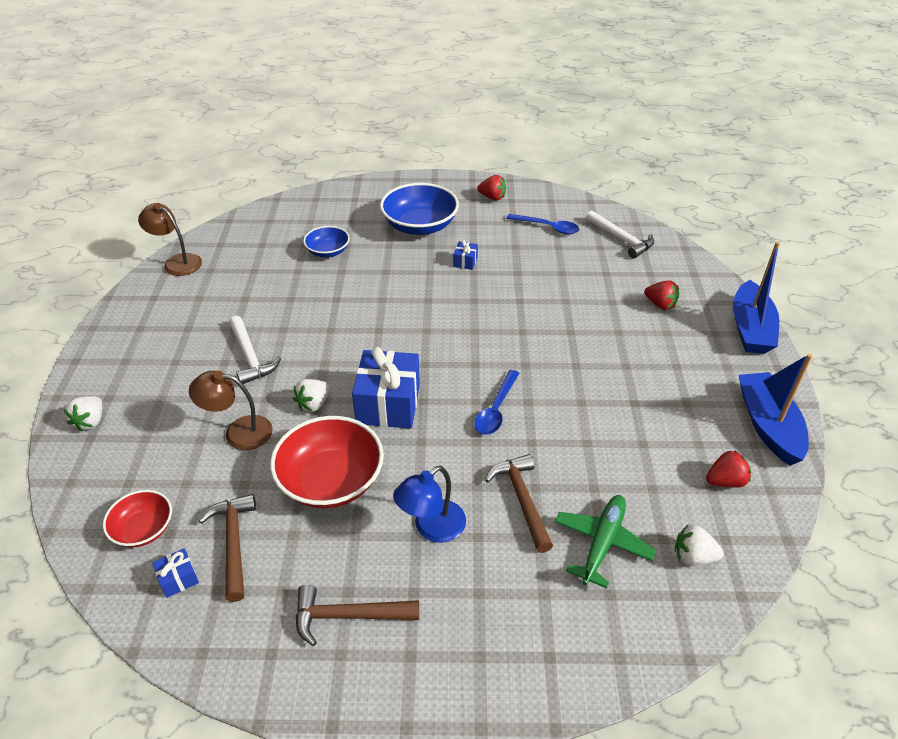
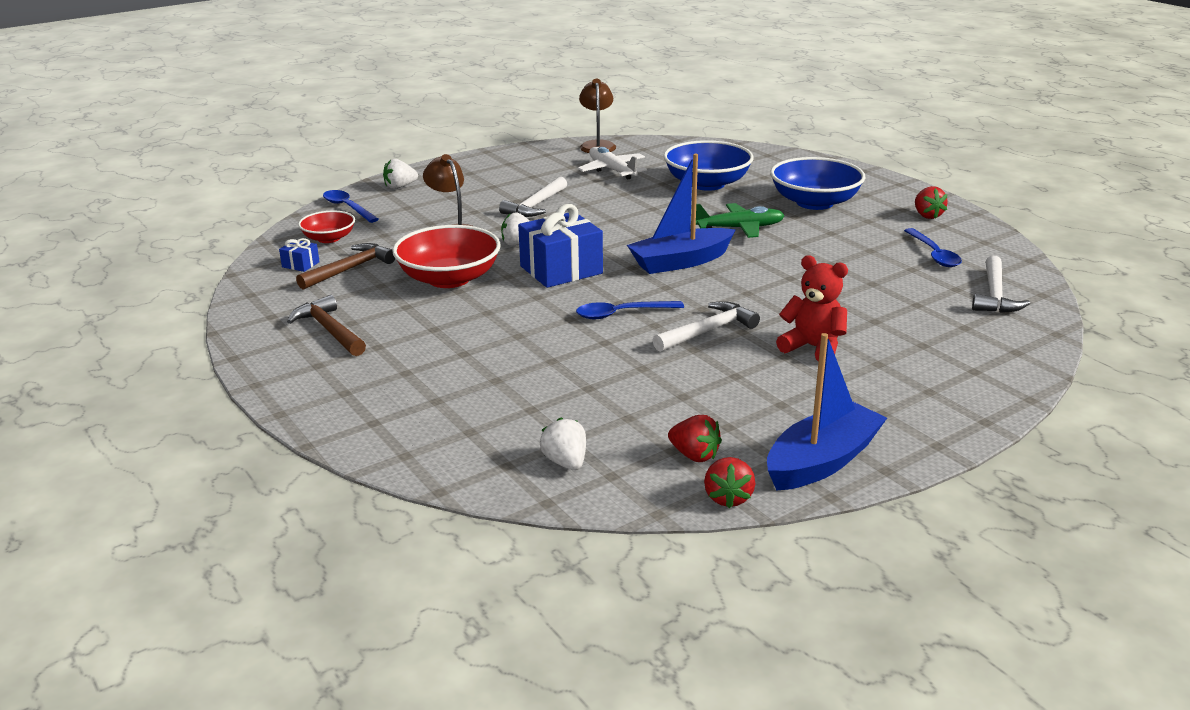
camera: 55 degrees right, 15 degrees down
(88, 482) = (347, 208): none -> blue spoon
(239, 281) = (612, 170): none -> white plane
(328, 251) = (707, 184): blue bowl -> blue bowl, size x1.76
(431, 528) = (449, 332): blue lamp -> none
(465, 262) = (800, 237): blue gift -> none
(522, 500) = (528, 359): brown hammer -> none
(561, 381) = (708, 331): none -> white hammer
(602, 543) = (524, 411): green plane -> green plane (739, 228)
(625, 347) = (813, 347): none -> red teddy bear
(660, 304) = (919, 347): red strawberry -> red strawberry (728, 498)
(750, 328) = (978, 410): blue boat -> blue boat (680, 262)

